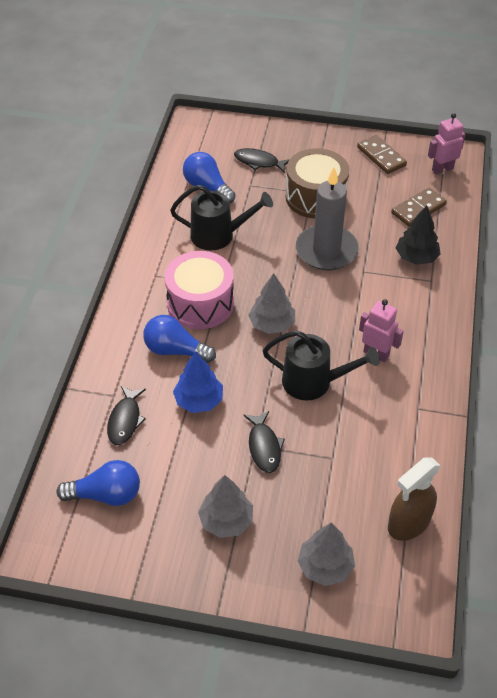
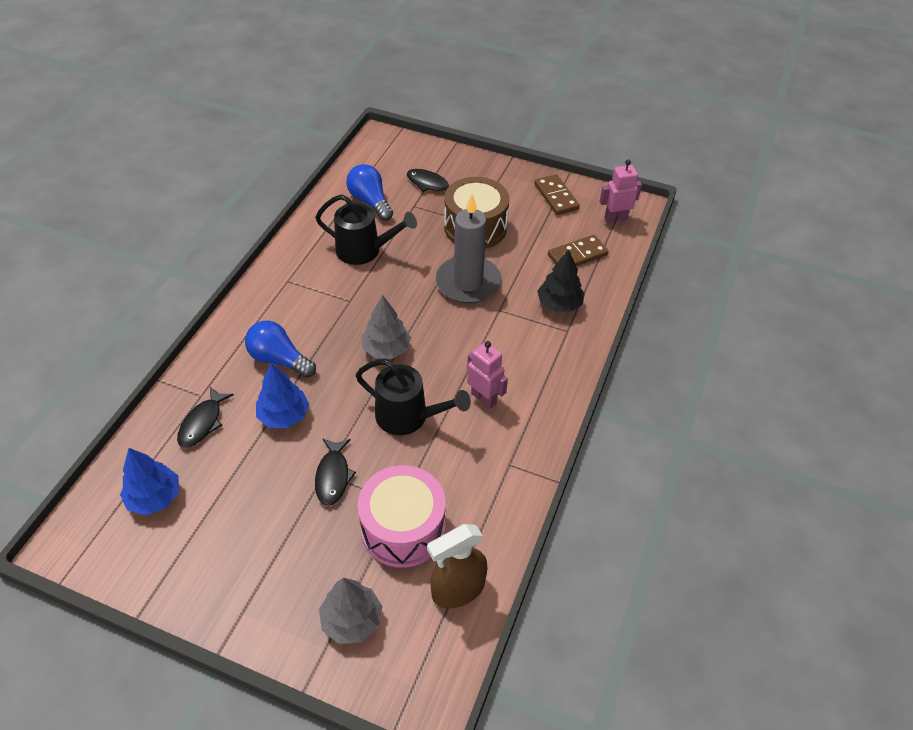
camera: 10 degrees right, 0 degrees up
(106, 494) = (154, 497): blue light bulb -> blue tree
(200, 303) = (321, 316): pink drum -> pink drum (403, 528)
(226, 521) = (266, 549): grey tree -> none

